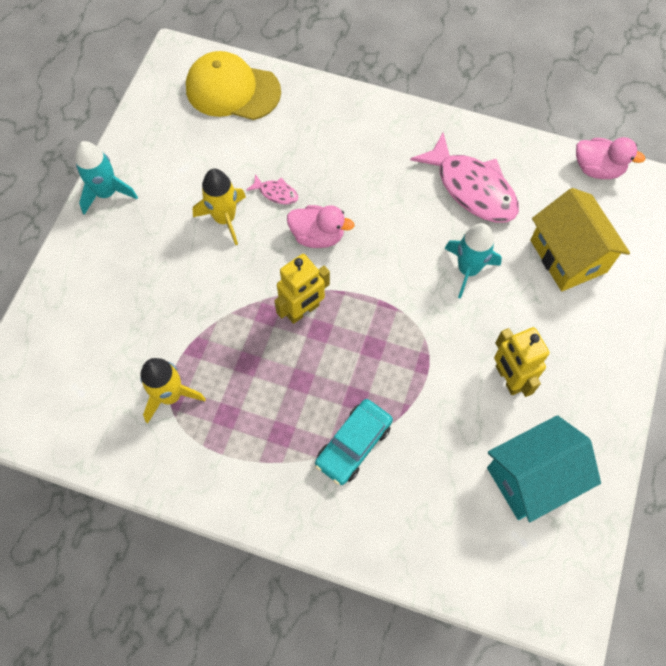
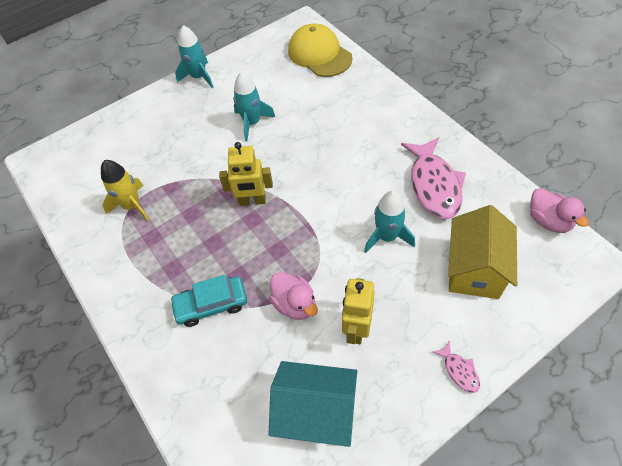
camera: 40 degrees right, 10 degrees down
(225, 218) = (252, 123): yellow rocket -> turquoise rocket
(276, 193) = (296, 123): pink fish -> pink fish (459, 370)
(317, 236) = (300, 161): pink duck -> pink duck (295, 304)

